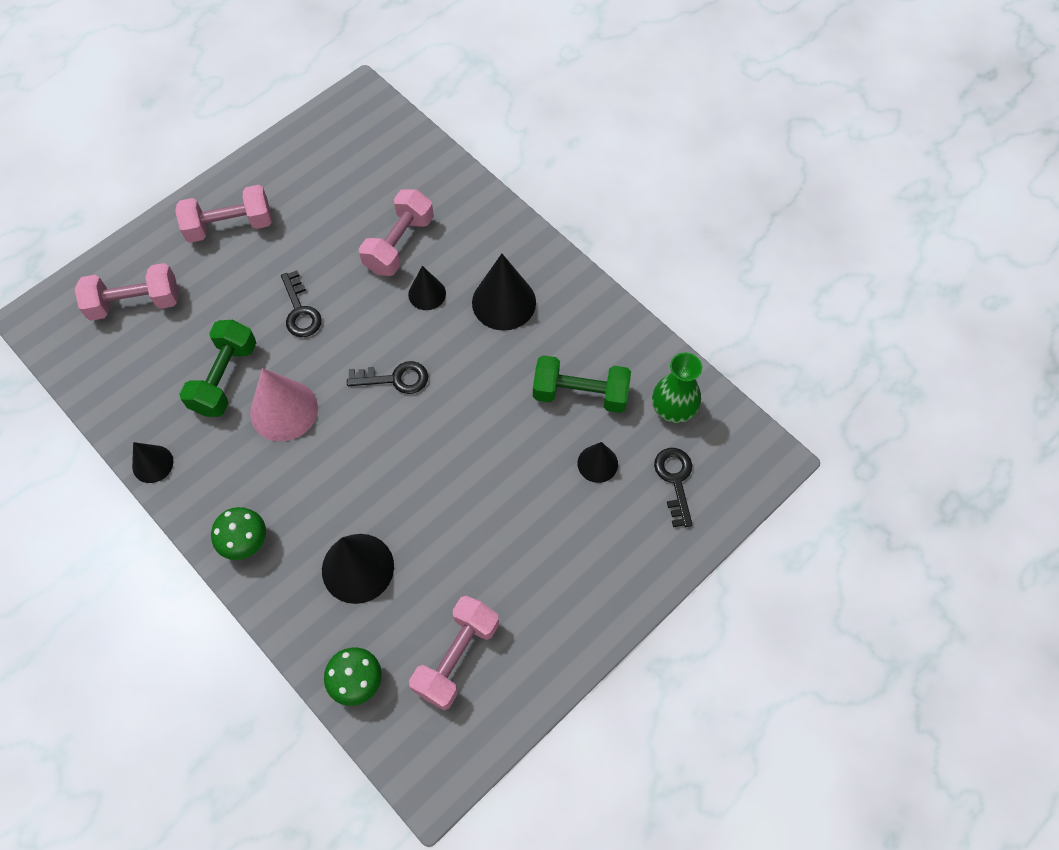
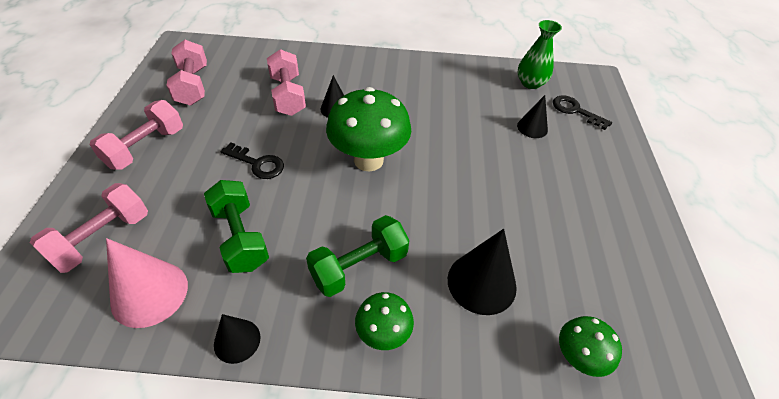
camera: 45 degrees left, 15 degrees down
(284, 410) = (312, 226): pink cone -> pink cone (149, 293)
(395, 379) = (368, 160): black key -> green mushroom
(456, 657) = (607, 283): pink dumbbell -> pink dumbbell (193, 86)
(504, 302) = (386, 89): black cone -> none
(580, 394) = (481, 104): green dumbbell -> green dumbbell (359, 266)

